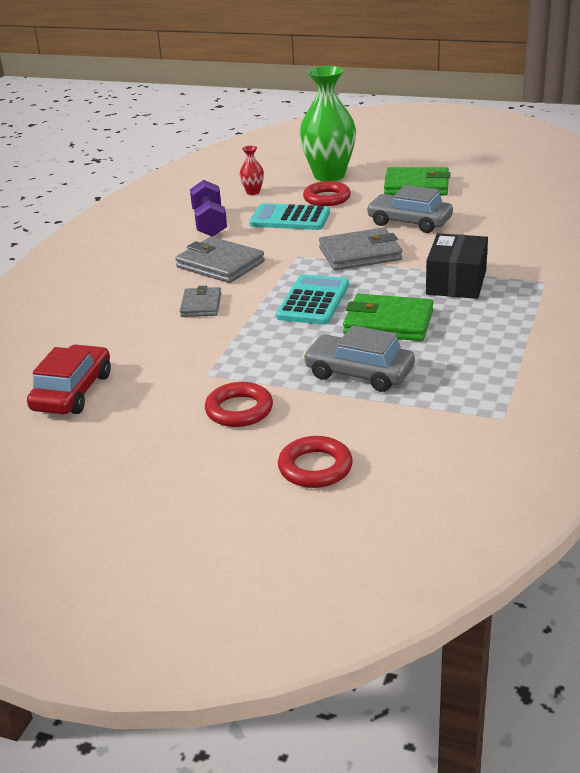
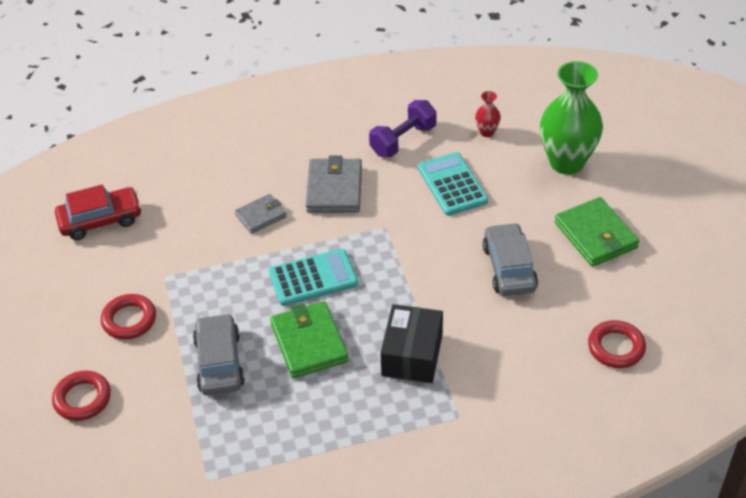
camera: 55 degrees right, 15 degrees up
(327, 198) = (514, 187): red ring -> red ring (616, 347)
(360, 254) = (418, 265): grey wallet -> none
(456, 282) = (412, 355): black box -> black box turned 60 degrees counterclockwise

